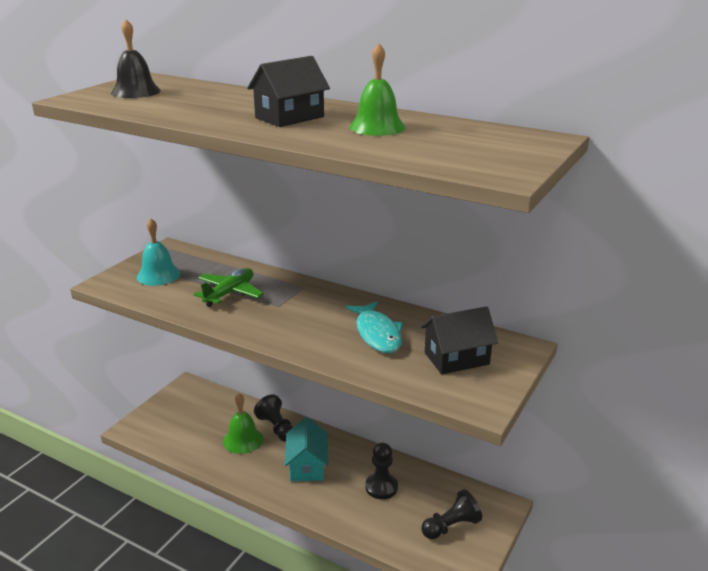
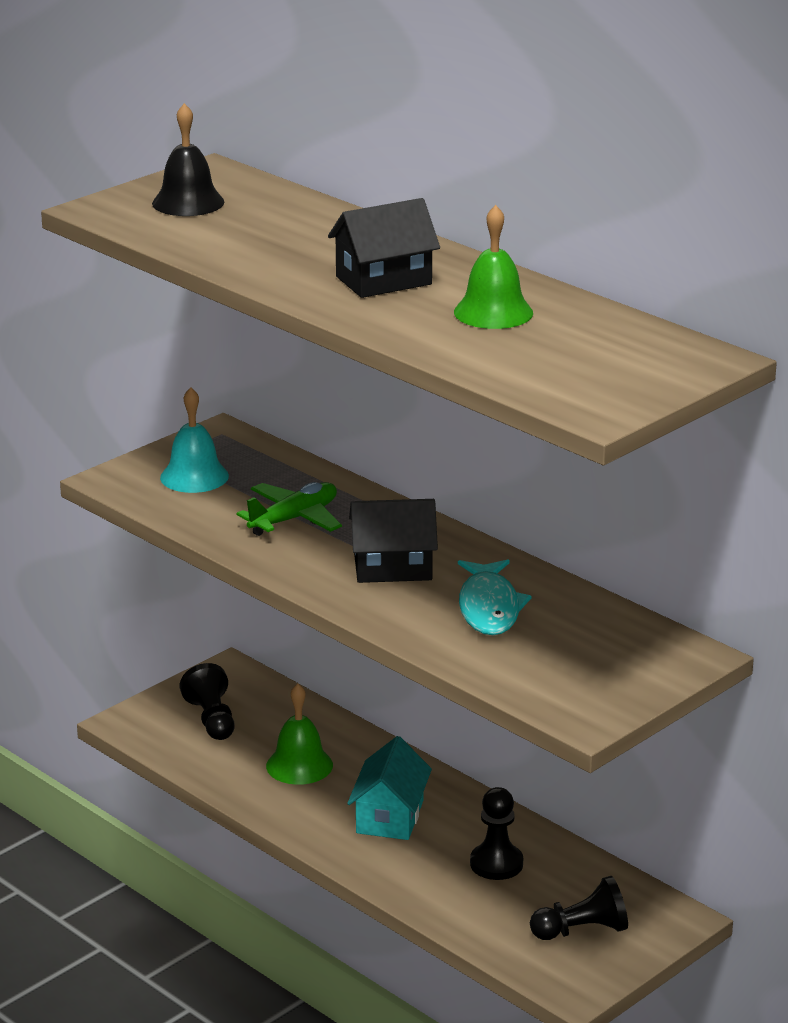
camera: 15 degrees right, 0 degrees up
(276, 428) = (359, 756): black pawn -> black pawn (211, 719)
(456, 358) = (586, 656): black house -> black house (393, 567)

